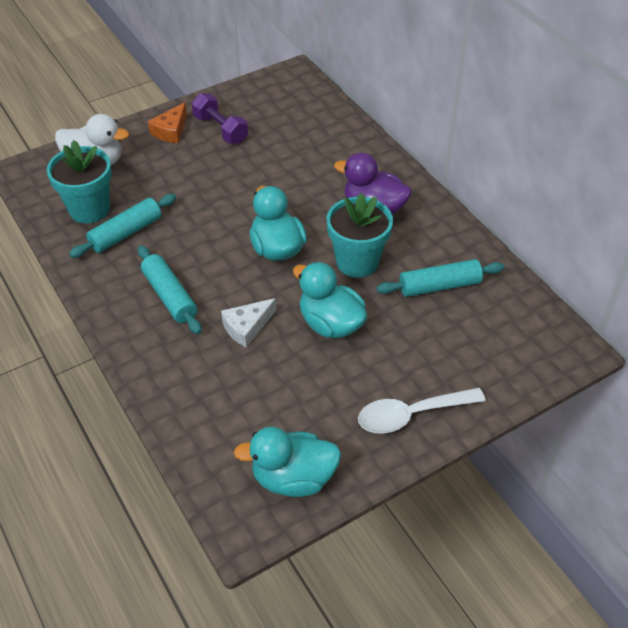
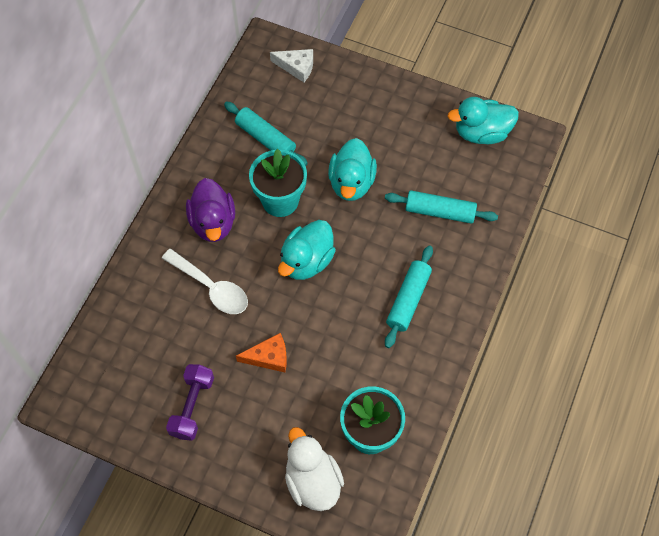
camera: 125 degrees left, 15 degrees up
(126, 233) = (373, 382): turquoise rolling pin -> turquoise rolling pin (440, 212)
(171, 131) = (224, 449): orange cheese -> orange cheese (269, 357)
(247, 327) = (395, 230): white cheese -> white cheese (297, 67)
(293, 478) = (481, 133): turquoise duck -> turquoise duck turned 120 degrees clockwise
(411, 414) = (387, 100): white spoon -> white spoon (211, 287)

